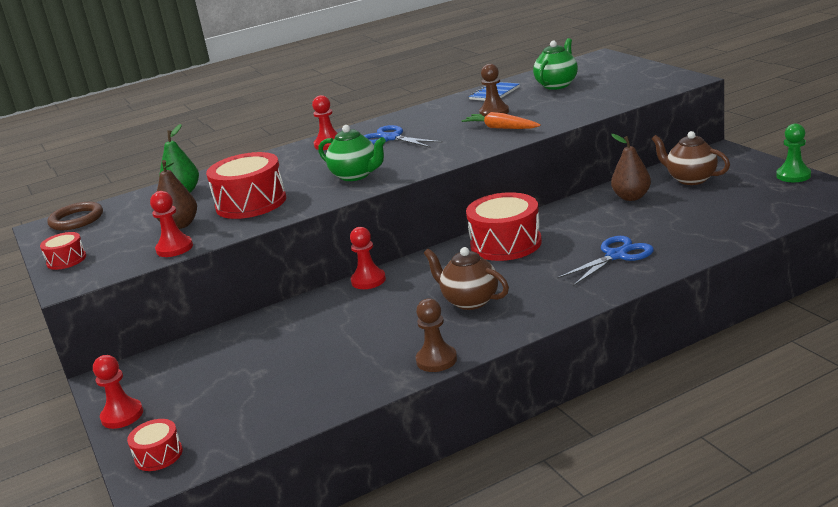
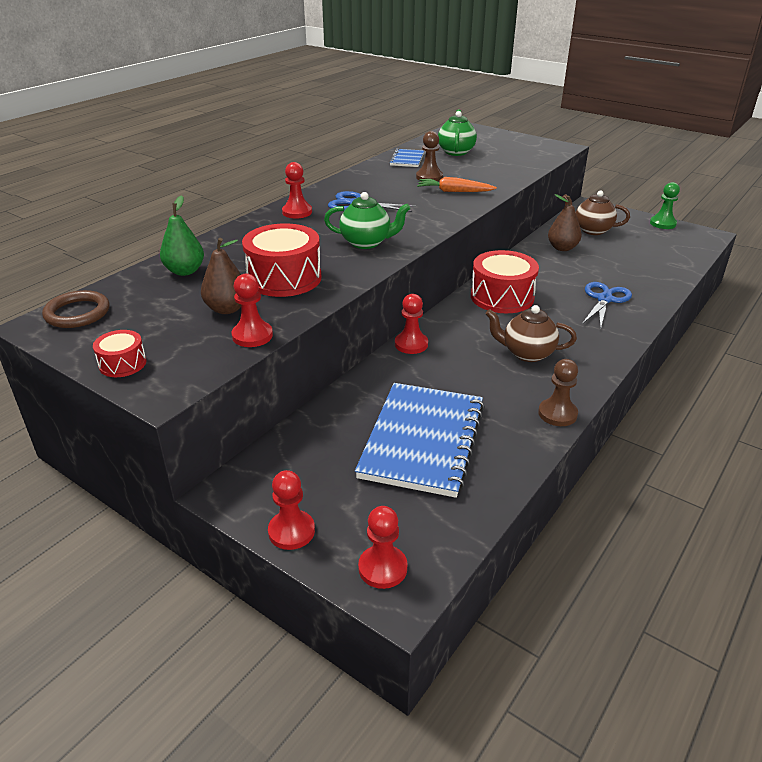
camera: 30 degrees left, 10 degrees up
(158, 455) = (382, 568): red drum -> red pawn
(291, 364) = (423, 440): none -> blue notebook

